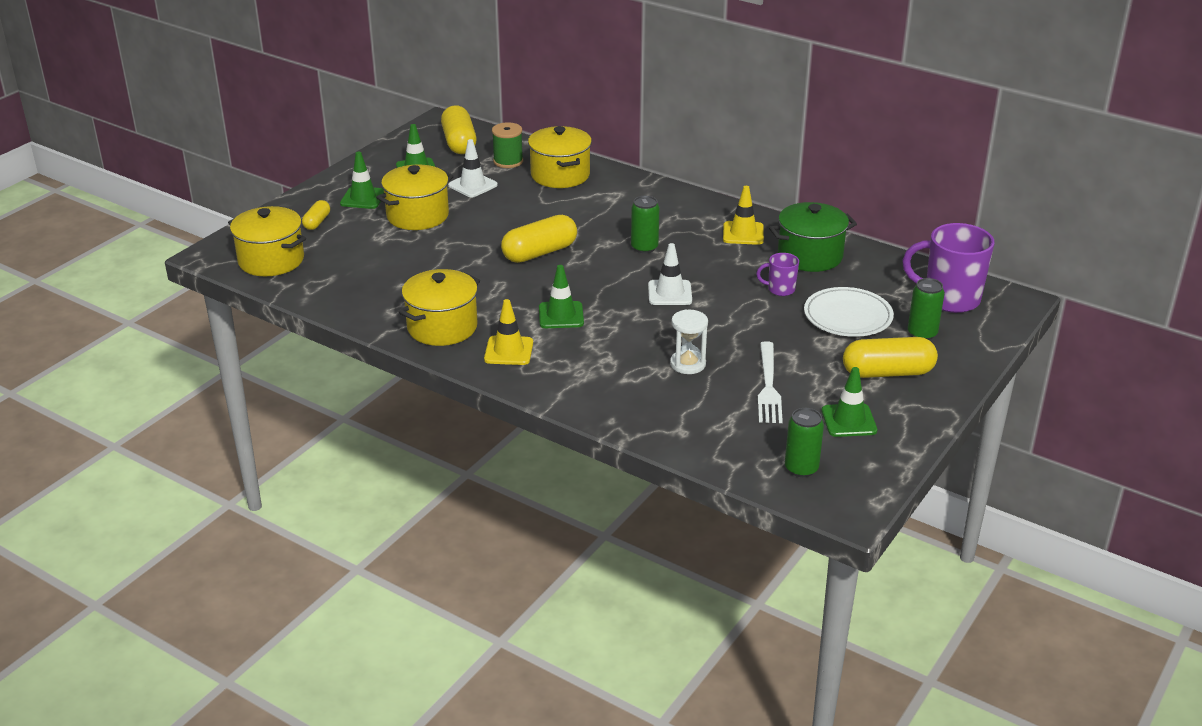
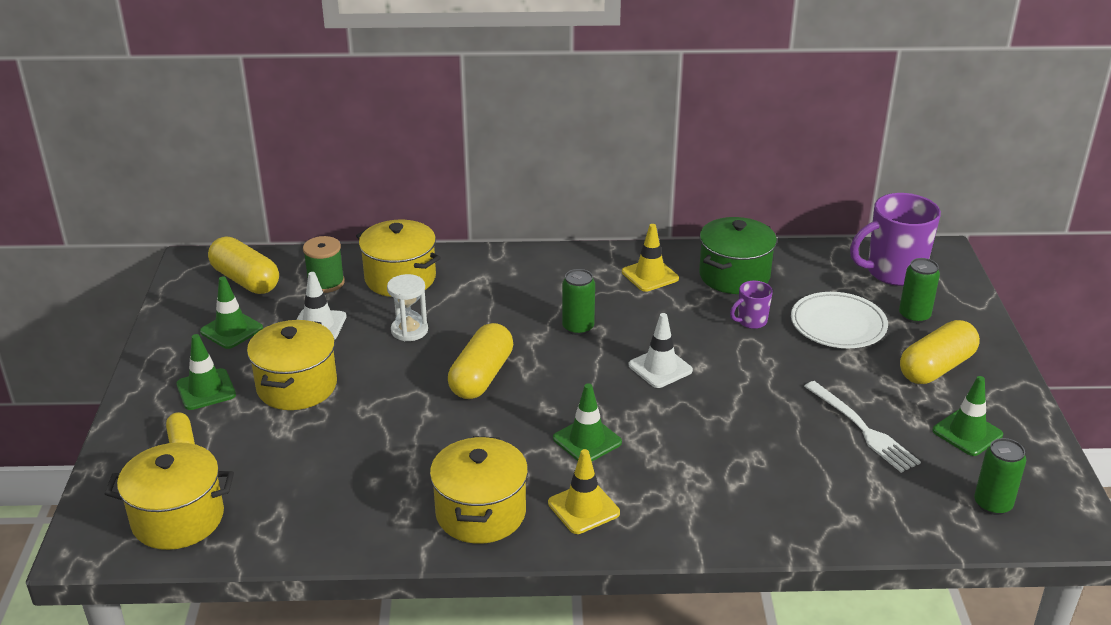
camera: 35 degrees left, 0 degrees up
(688, 364) = (768, 439): white hourglass -> white hourglass (409, 330)

